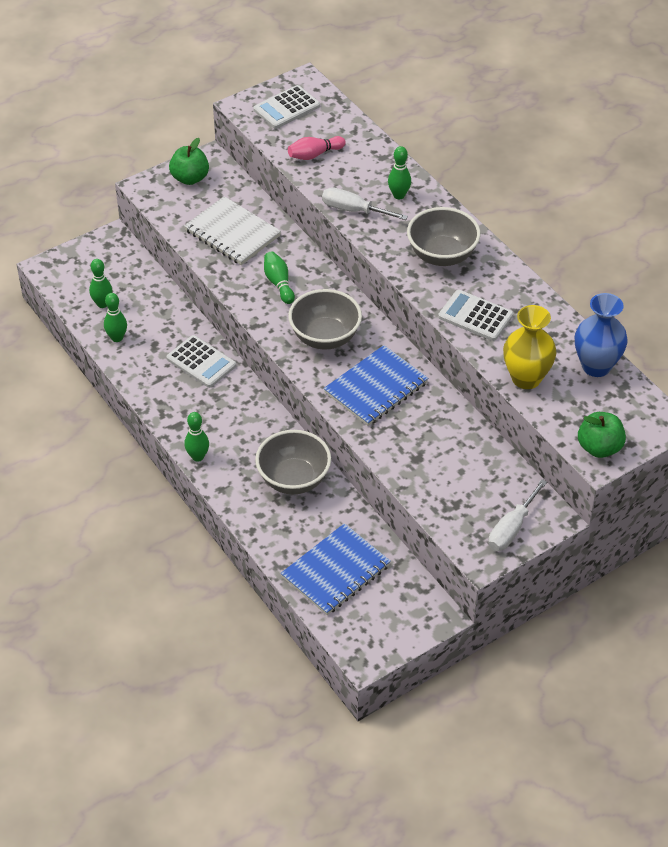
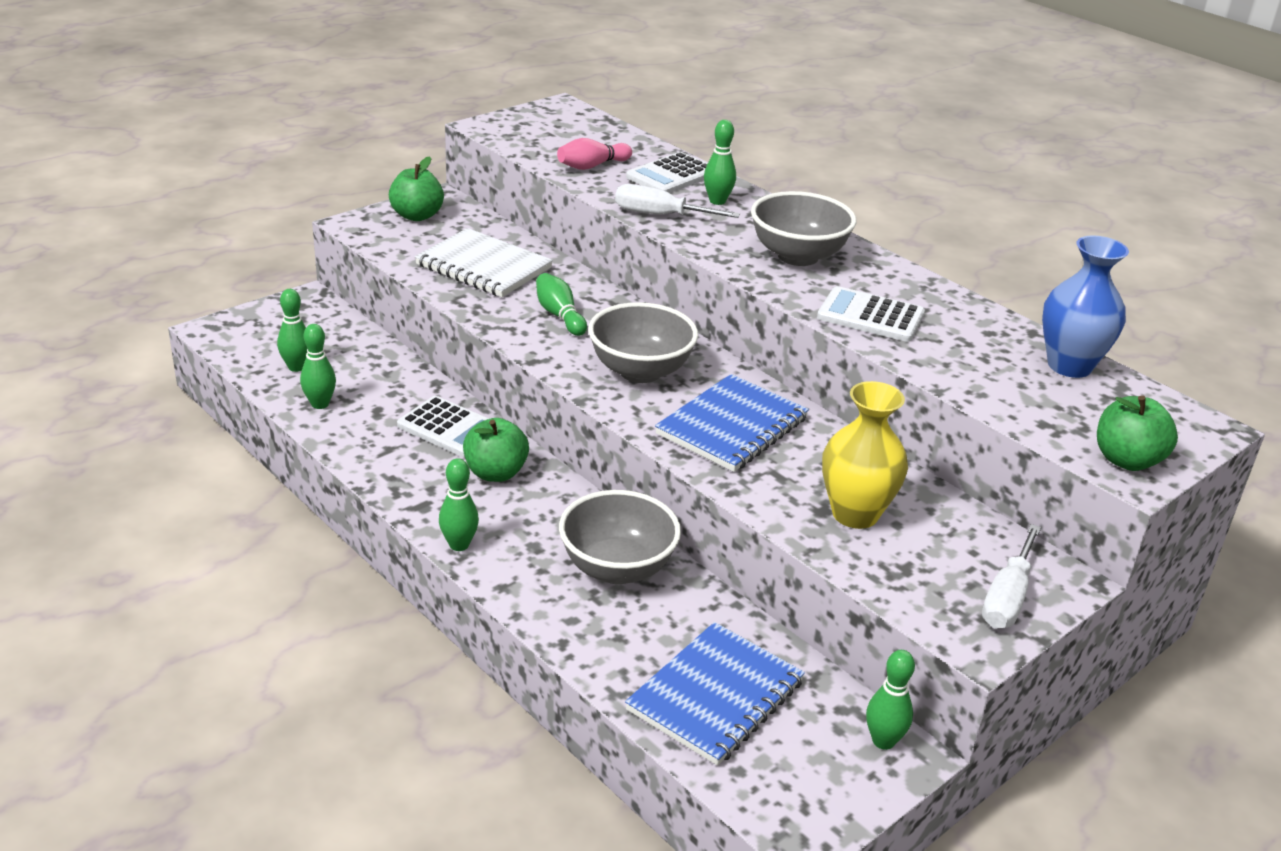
camera: 10 degrees left, 15 degrees down
(227, 401) = (495, 473): none -> green apple
(286, 108) = (544, 127): white calculator -> white calculator (671, 175)
(427, 606) = (883, 741): none -> green bowling pin
(526, 378) = (975, 382): yellow vase -> yellow vase (855, 514)

